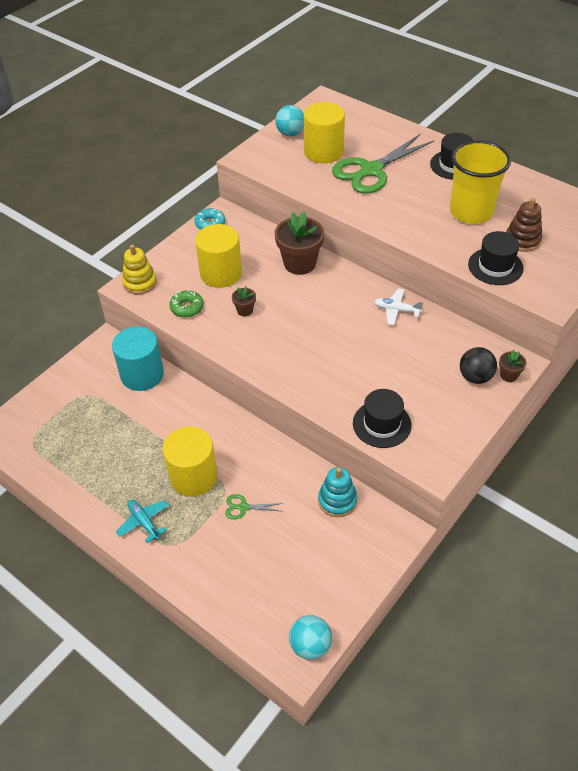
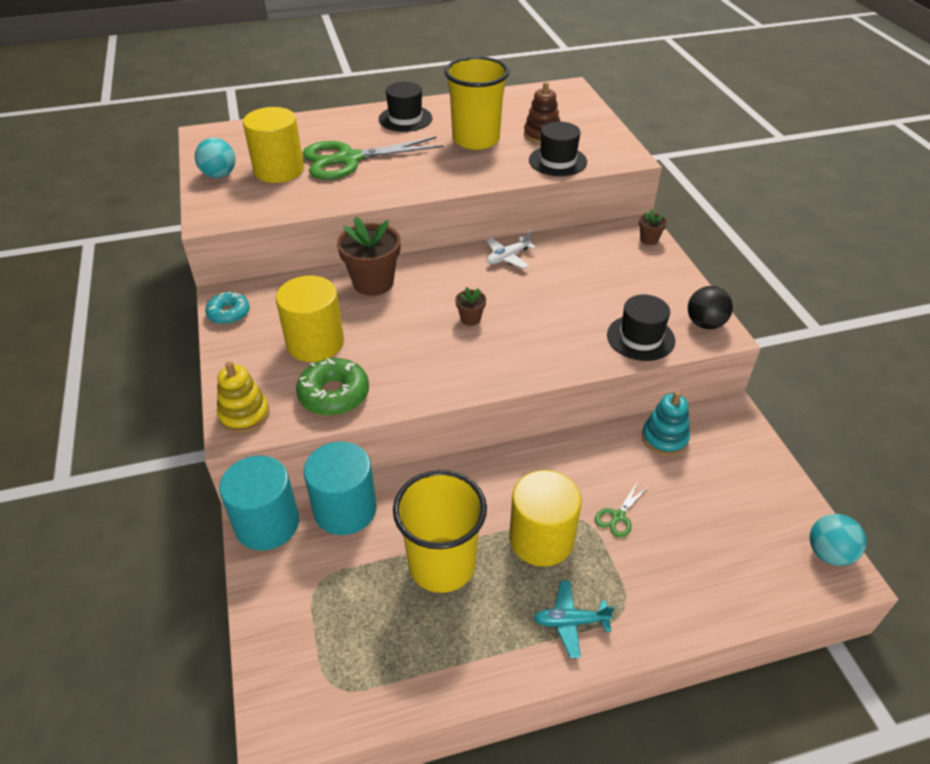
camera: 55 degrees left, 5 degrees down
(106, 349) = (267, 524): none -> turquoise cylinder
(138, 440) = (442, 565): none -> yellow cup
(187, 307) = (334, 394): green donut -> green donut, size x1.50
(245, 310) = (392, 352): brown flower pot -> brown flower pot (470, 319)
(370, 171) = (347, 160): green scissors -> green scissors turned 75 degrees clockwise
(475, 377) = (634, 257): black ball -> black ball (705, 323)

